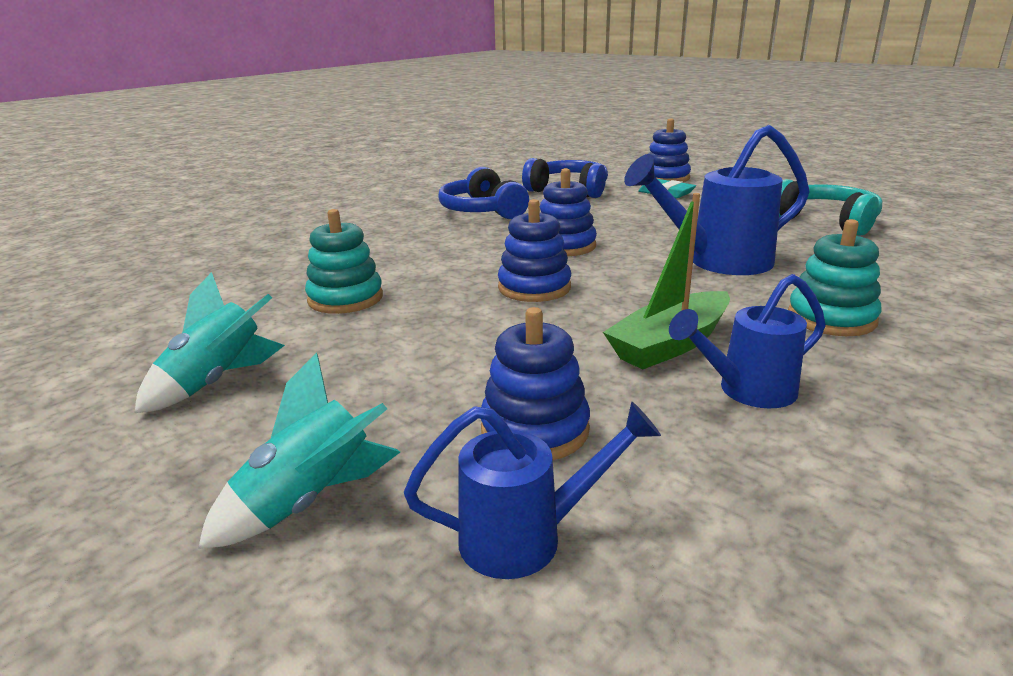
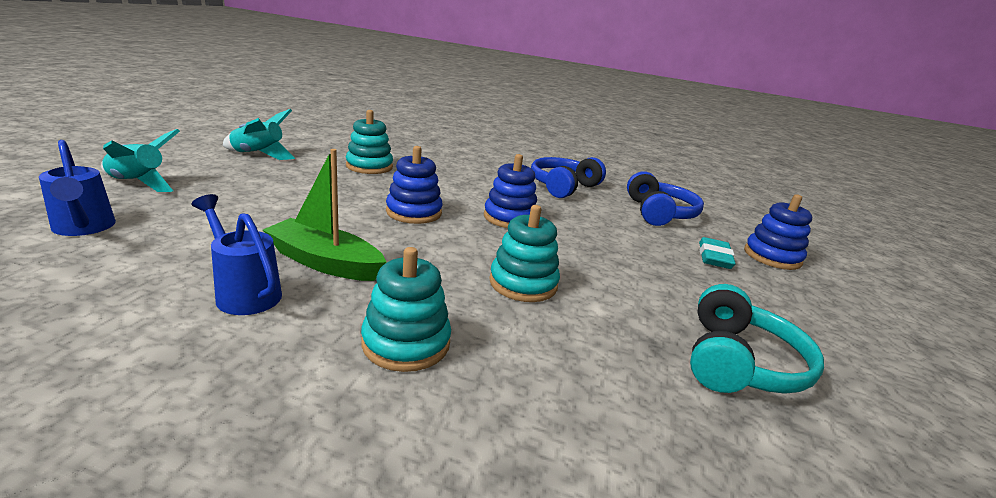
camera: 60 degrees right, 0 degrees up
(535, 430) = (196, 224): blue stacking toy -> none
(717, 262) = (523, 283): blue watering can -> turquoise stacking toy

